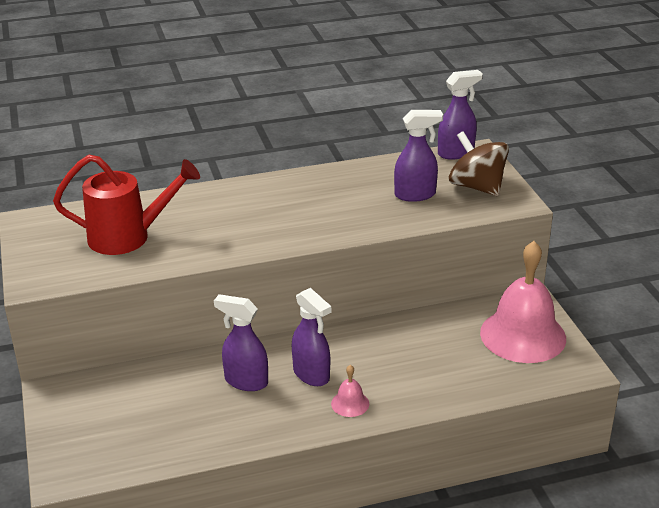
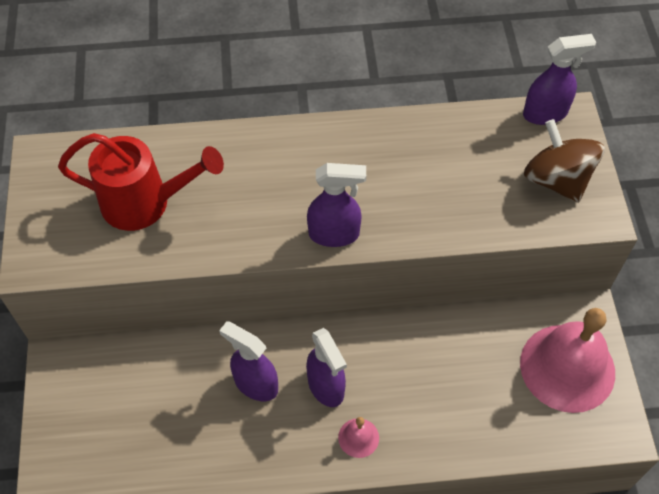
camera: 10 degrees right, 25 degrees up
(415, 195) = (481, 182): purple spray bottle -> purple spray bottle (334, 234)

